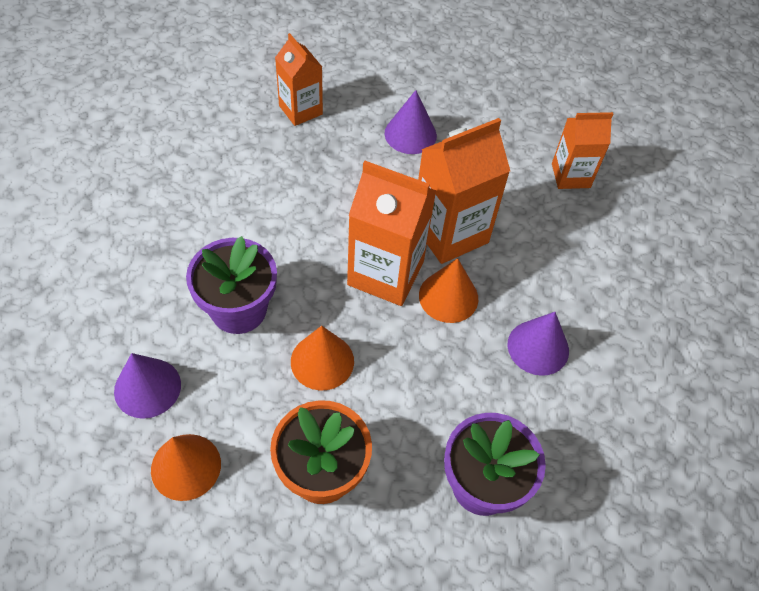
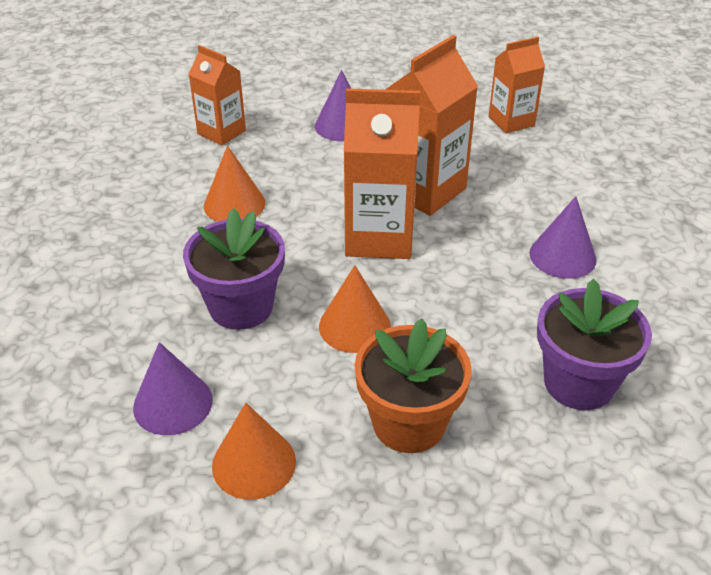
camera: 15 degrees left, 15 degrees down
(448, 297) = (452, 239): orange cone -> orange cone (234, 204)

